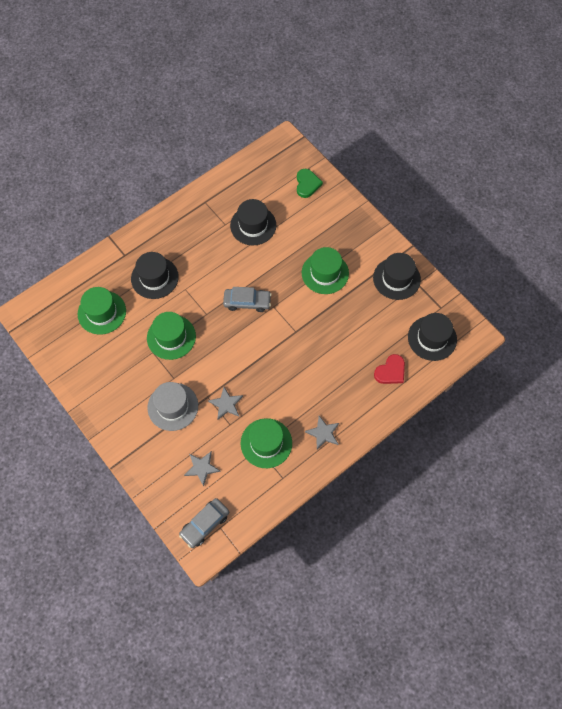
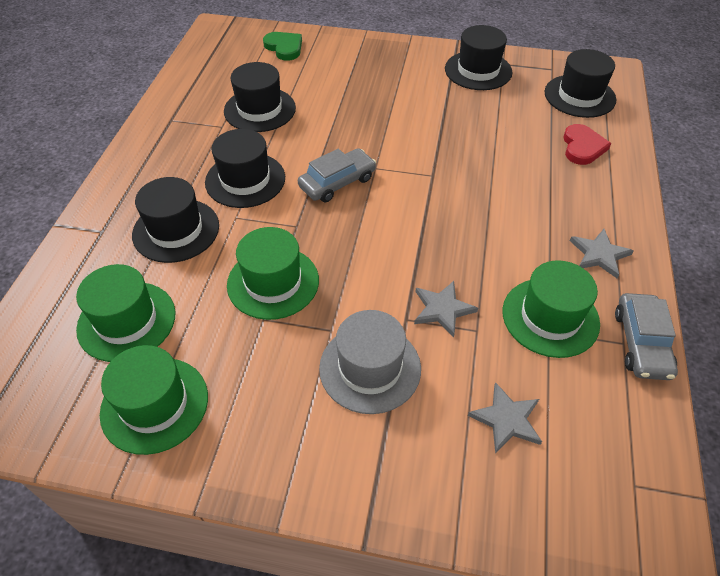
camera: 40 degrees left, 15 degrees down
(205, 524) = (609, 501): grey car -> grey car (641, 343)
(207, 269) = (245, 180): none -> black hat
(325, 273) = (397, 106): green hat -> green hat (154, 404)

